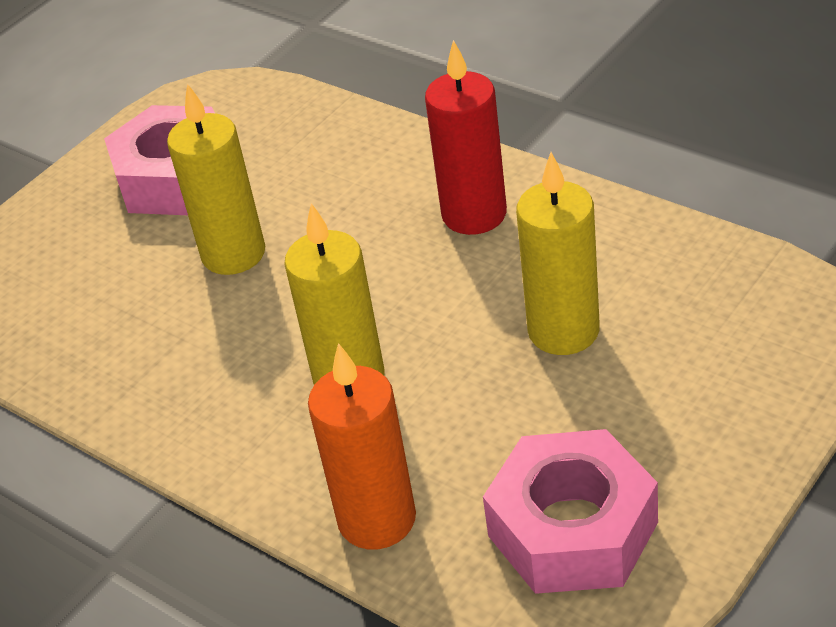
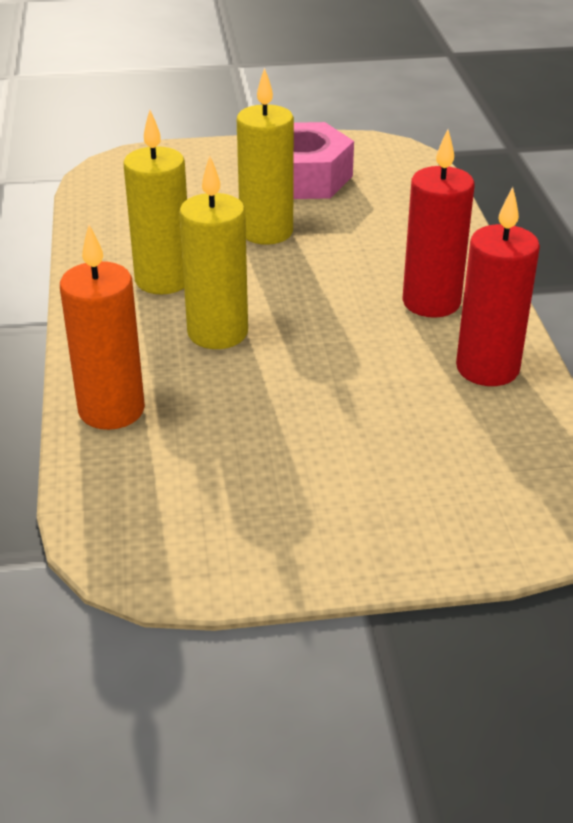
camera: 40 degrees right, 5 degrees down
(563, 331) = (375, 400): yellow candle -> yellow candle (163, 280)
(572, 529) = (196, 502): pink nut -> none
(600, 238) = (487, 368): none -> red candle

